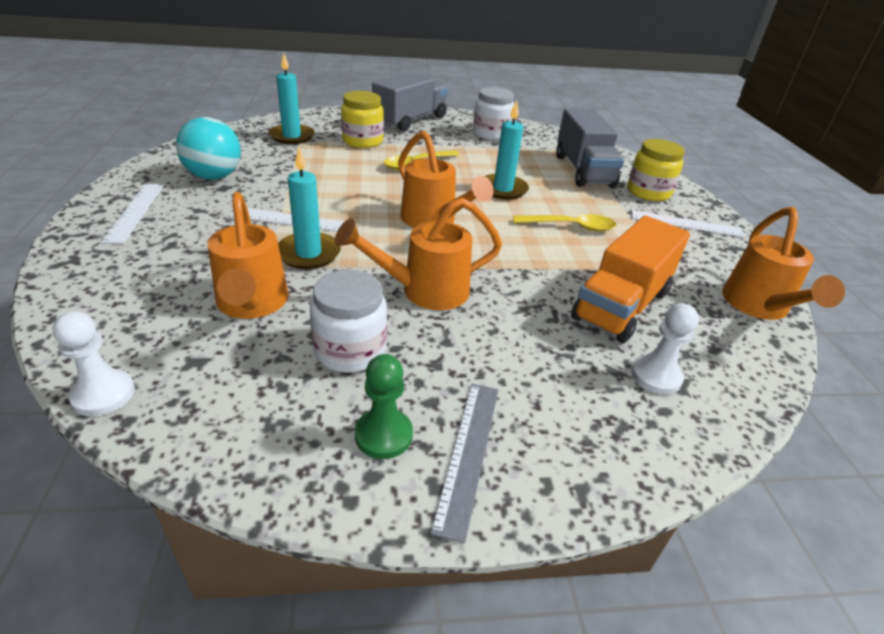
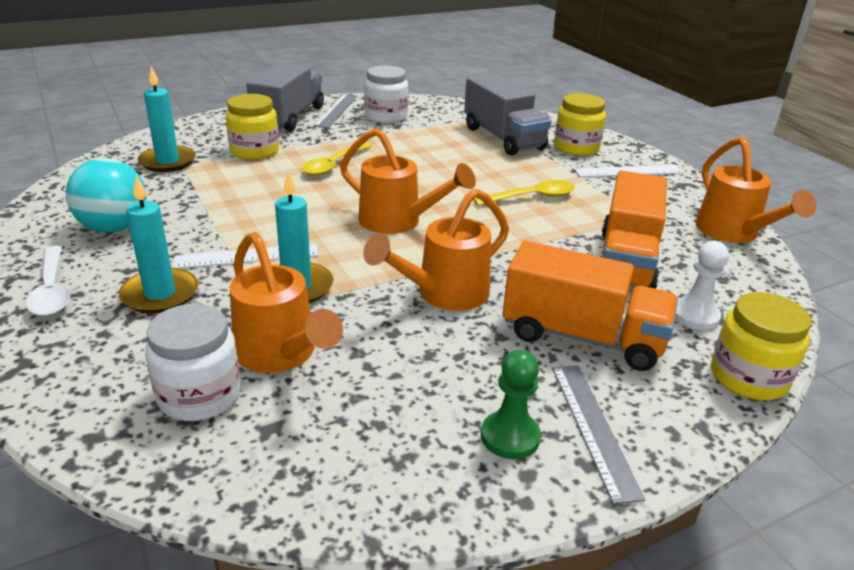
camera: 20 degrees left, 5 degrees down
(103, 394) = (199, 490): white pawn -> none
(135, 212) = (52, 290): white ruler -> white spoon
(350, 350) = (418, 371): white jar -> white jar (199, 395)
(453, 122) = (336, 110): none -> grey ruler
(502, 189) = (441, 174): turquoise candle -> turquoise candle (160, 294)
(523, 364) = (582, 337): none -> orange truck
(670, 456) = (748, 377): none -> yellow jar

